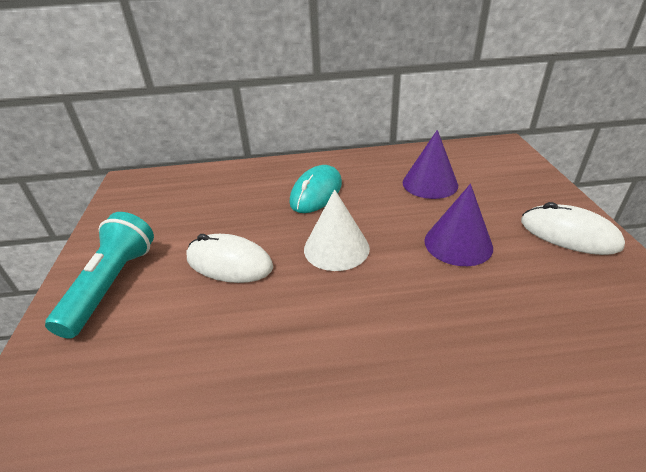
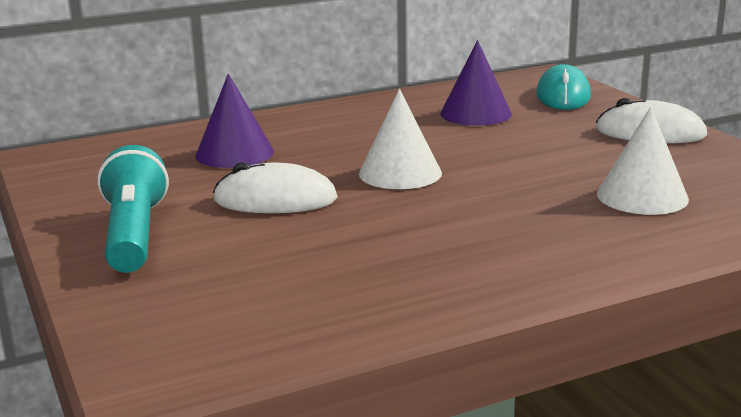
camera: 20 degrees left, 15 degrees down
(316, 192) = (336, 136): turquoise mouse -> turquoise mouse (563, 95)
(458, 243) = (537, 153): purple cone -> purple cone (234, 153)
(531, 332) = (642, 196): none -> white cone

